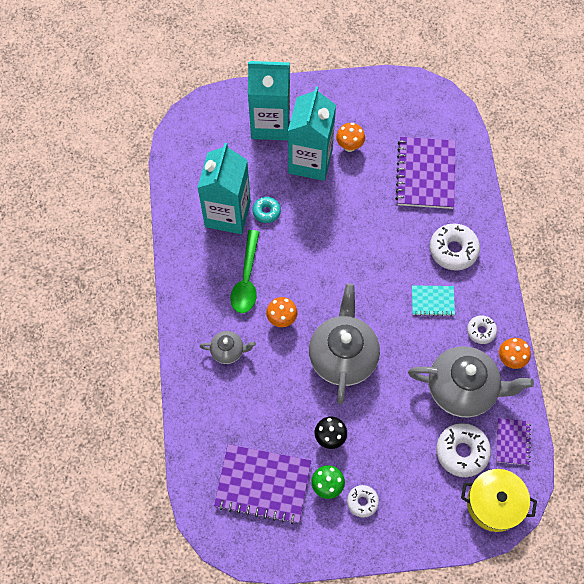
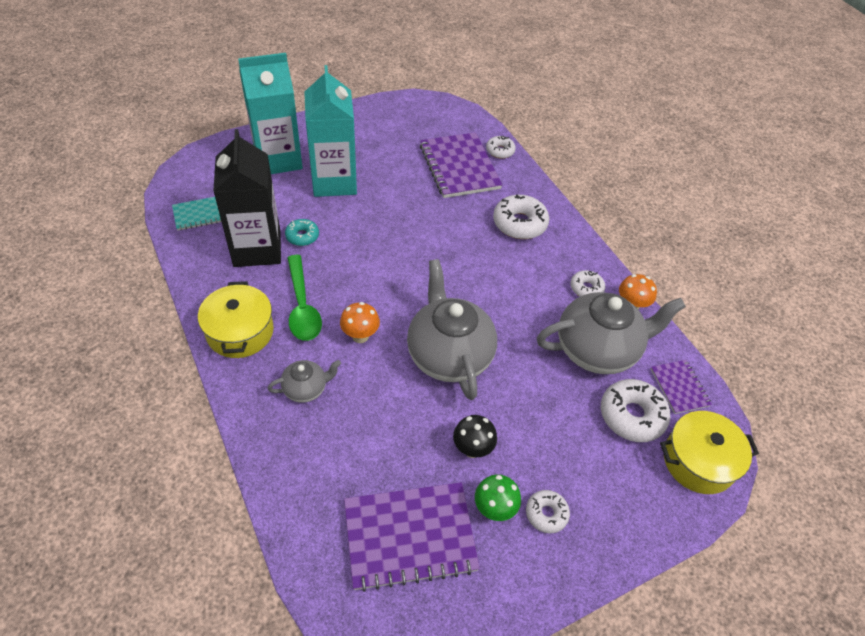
camera: 25 degrees left, 15 degrees down
(194, 288) = (240, 332): none -> yellow pot
(227, 214) = (257, 248): turquoise carton -> black carton
(349, 146) = (371, 161): orange mushroom -> none
(432, 301) = (522, 274): turquoise notebook -> turquoise notebook (199, 214)
(470, 165) = (500, 151): none -> white donut

